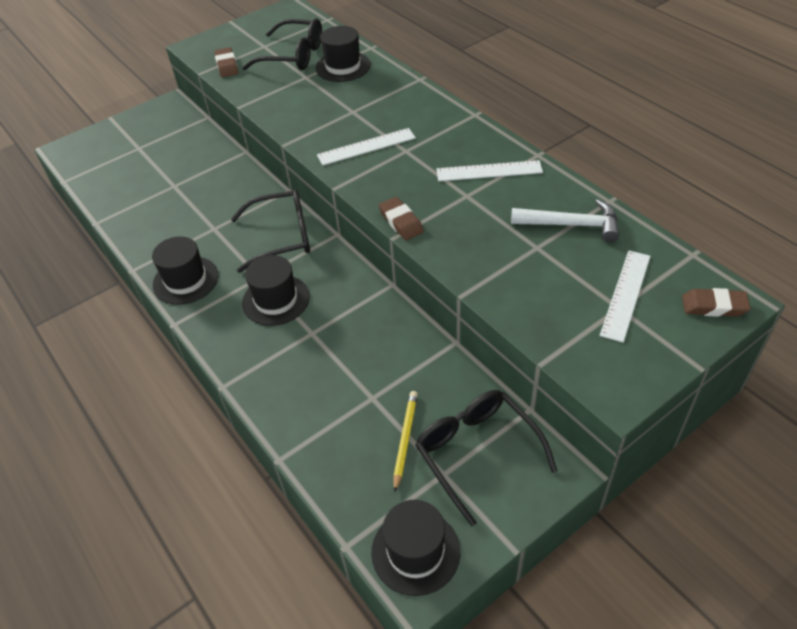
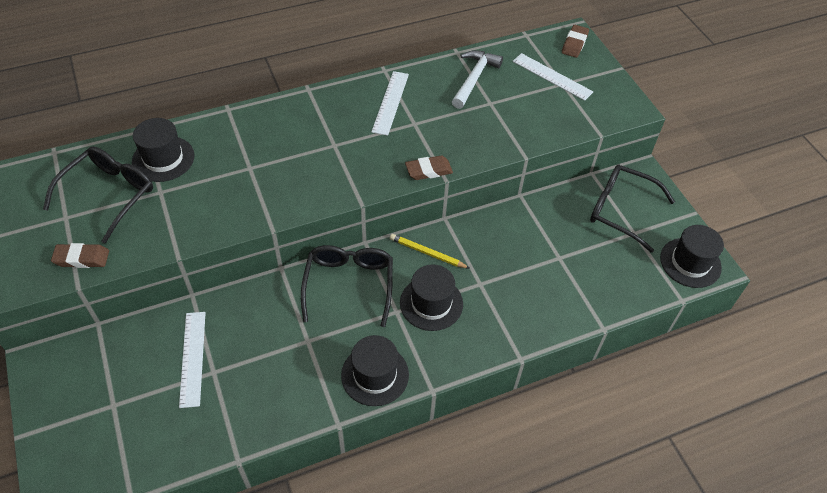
camera: 80 degrees left, 5 degrees up
(366, 146) = (312, 170): white ruler -> white ruler (192, 358)
(405, 439) = (601, 247): yellow pencil -> yellow pencil (427, 253)
(477, 452) = (621, 210): black glasses -> black glasses turned 45 degrees clockwise

